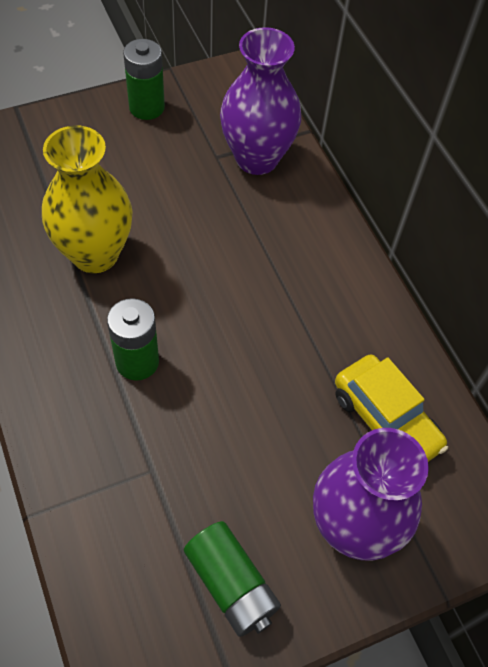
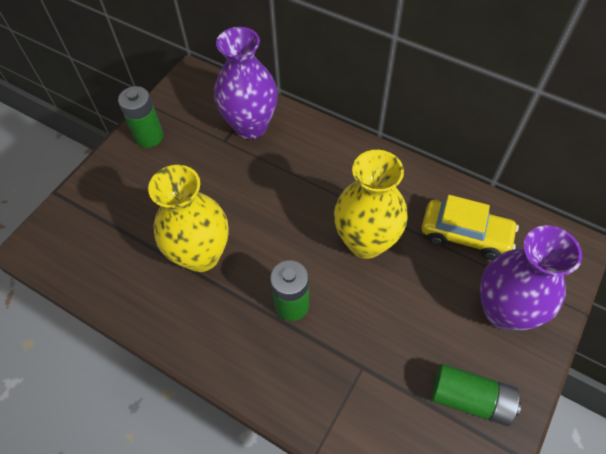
camera: 30 degrees left, 0 degrees up
(269, 353) = (366, 242): none -> yellow vase

